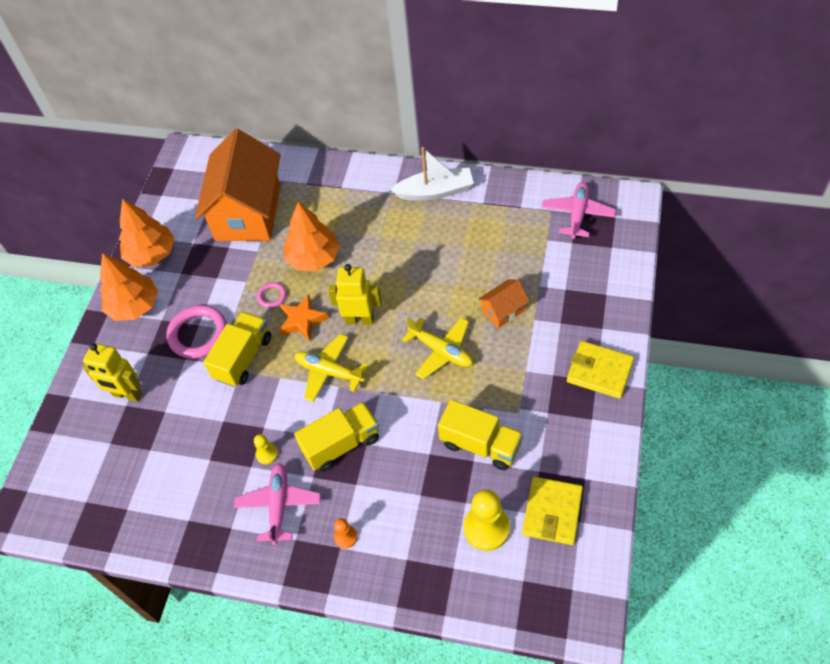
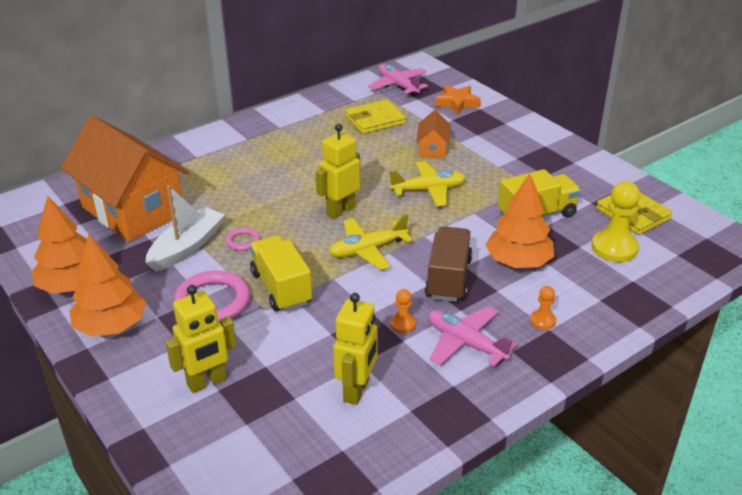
camera: 55 degrees left, 20 degrees down
(182, 477) = (357, 390): none -> yellow robot
(267, 454) = (403, 324): yellow pawn -> orange pawn
(302, 321) = (295, 238): orange star -> orange star (457, 103)
(313, 258) = (242, 202): orange tree -> orange tree (518, 262)
(341, 444) = (448, 278): yellow truck -> brown truck
(435, 191) = (279, 122): white boat -> white boat (187, 247)
(599, 371) = (539, 141): yellow wallet -> yellow wallet (375, 120)

